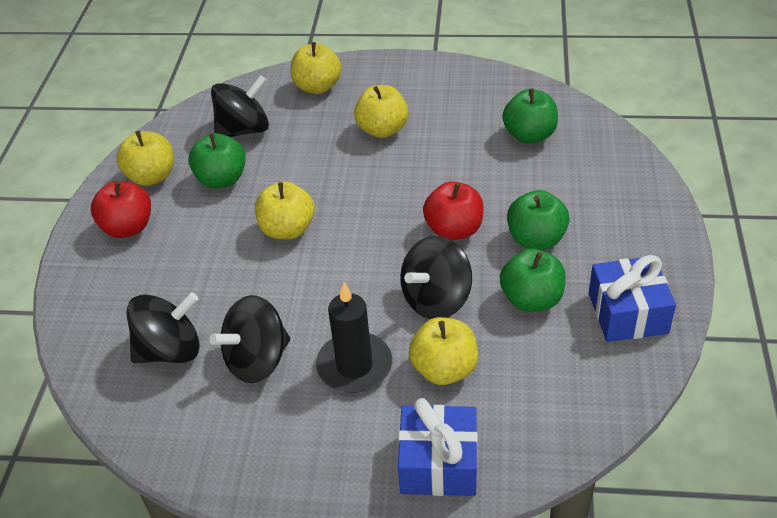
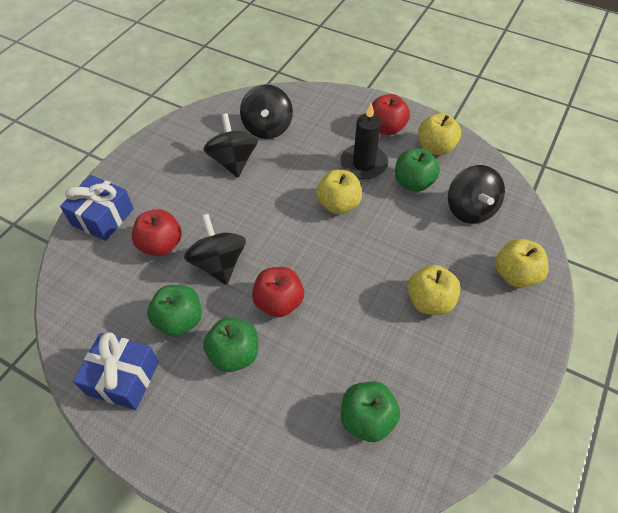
camera: 110 degrees right, 10 degrees up
(354, 366) = (197, 202): black candle -> black candle (363, 164)
(444, 369) = (161, 245): yellow apple -> red apple

